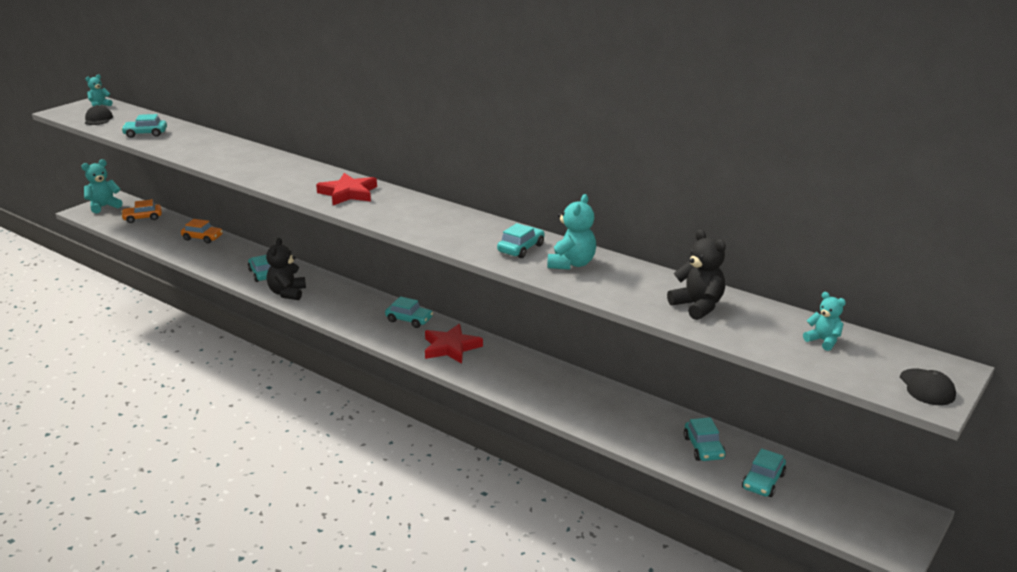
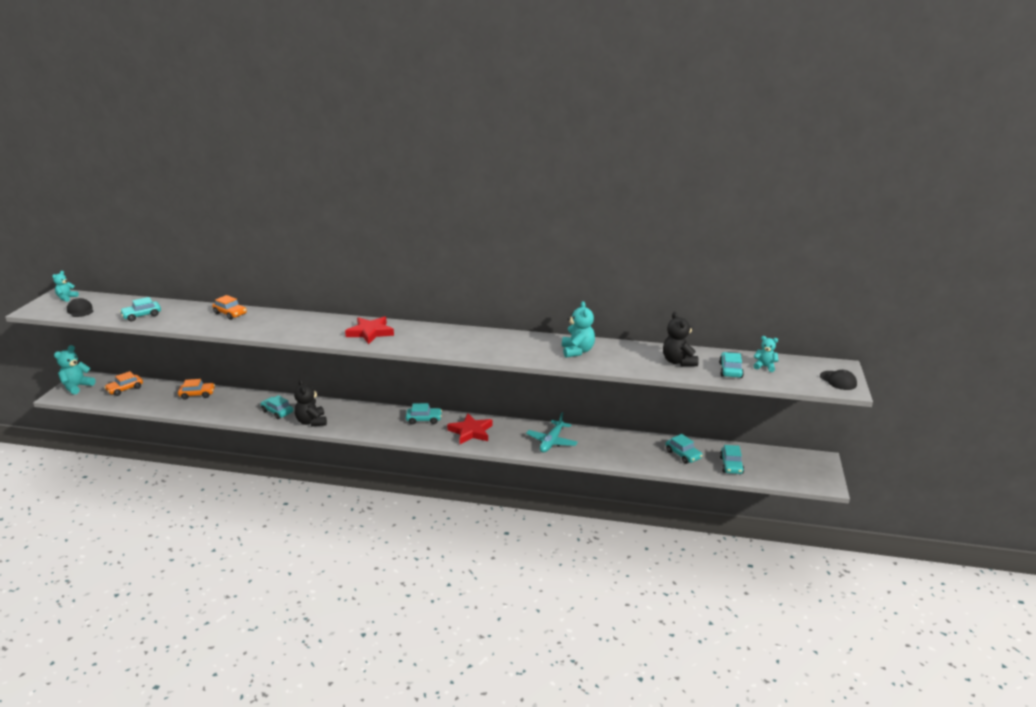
camera: 25 degrees left, 0 degrees up
(228, 147) = (230, 313): none -> orange car
(521, 248) = (534, 348): turquoise car -> turquoise car (730, 370)
(539, 384) = (552, 442): none -> turquoise plane
(697, 306) = (678, 362): black teddy bear -> black teddy bear turned 135 degrees counterclockwise

